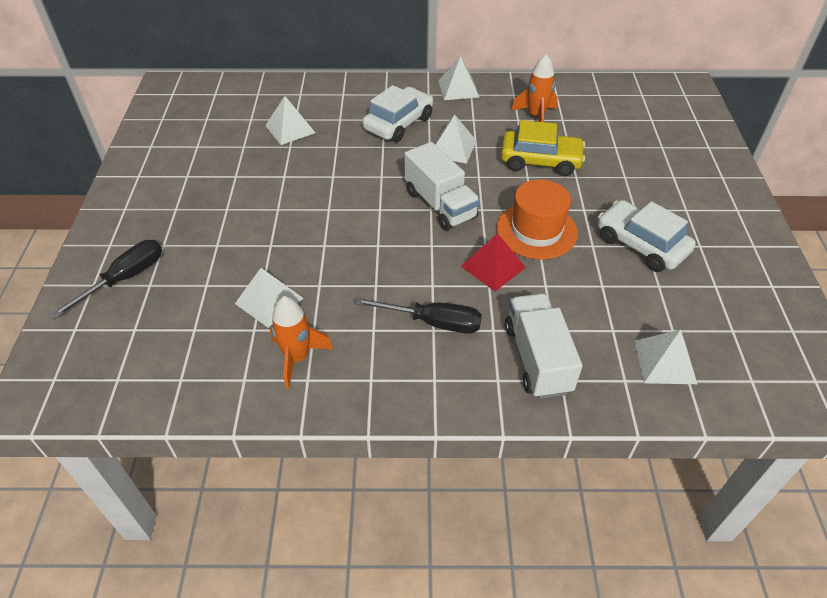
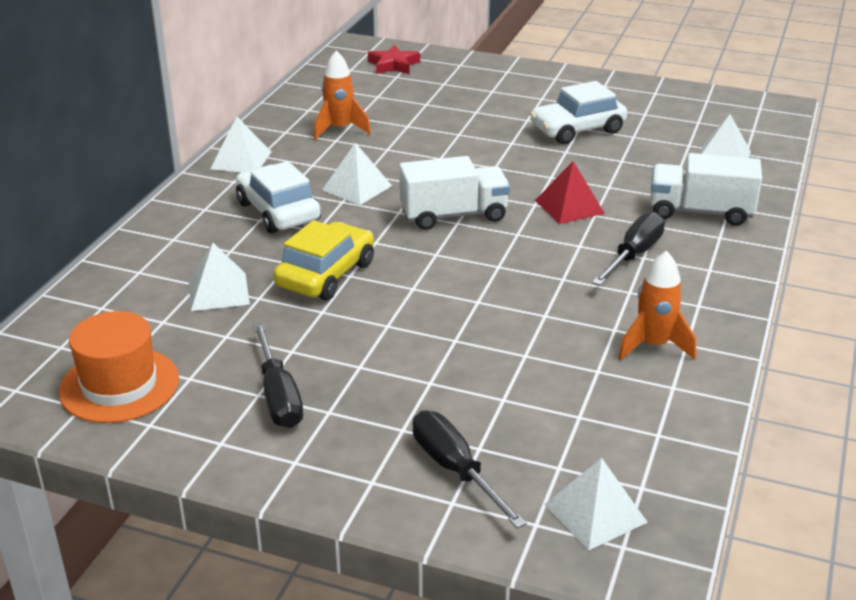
camera: 70 degrees left, 15 degrees down
(187, 184) = (278, 396): none -> black screwdriver
(269, 301) = (555, 353): white pyramid -> white pyramid (595, 513)
(536, 230) = (528, 173): orange hat -> orange hat (119, 385)
(540, 161) = (420, 145): yellow car -> yellow car (326, 274)
(671, 112) = (393, 65): none -> red star

